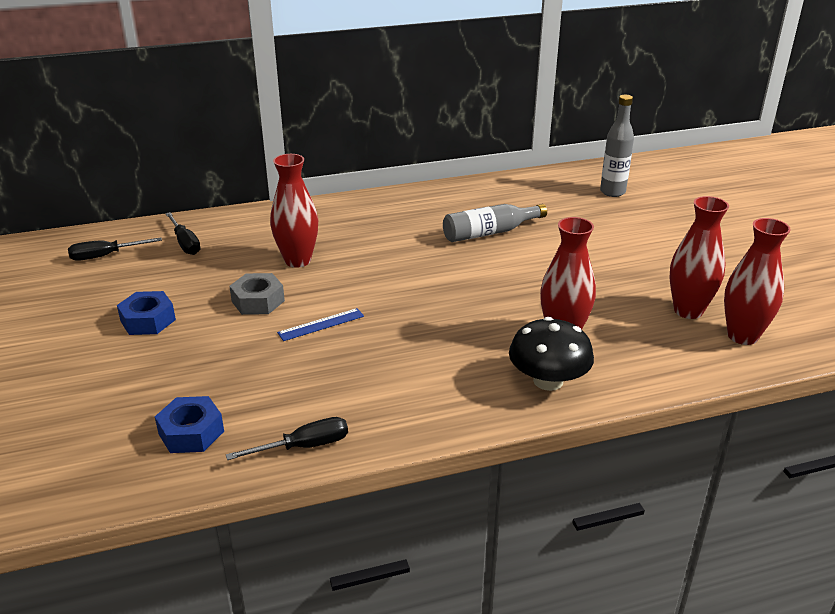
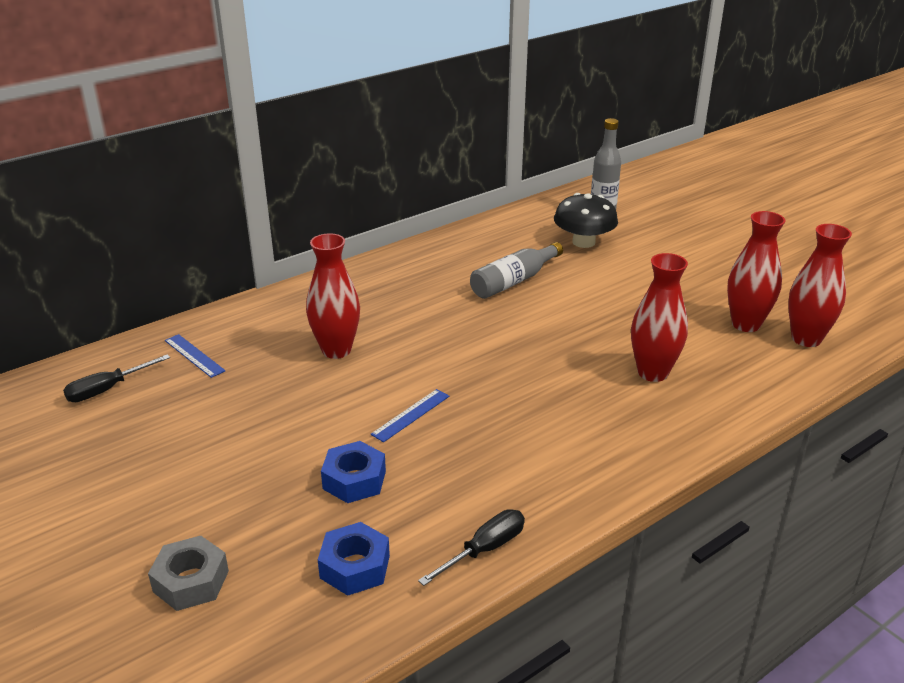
camera: 20 degrees left, 0 degrees up
(148, 320) = (214, 453): blue nut -> blue nut (354, 480)
(185, 243) = (194, 355): black screwdriver -> blue ruler
(258, 301) = (324, 404): grey nut -> grey nut (191, 581)
(548, 381) = (670, 422): black mushroom -> black mushroom (583, 242)

